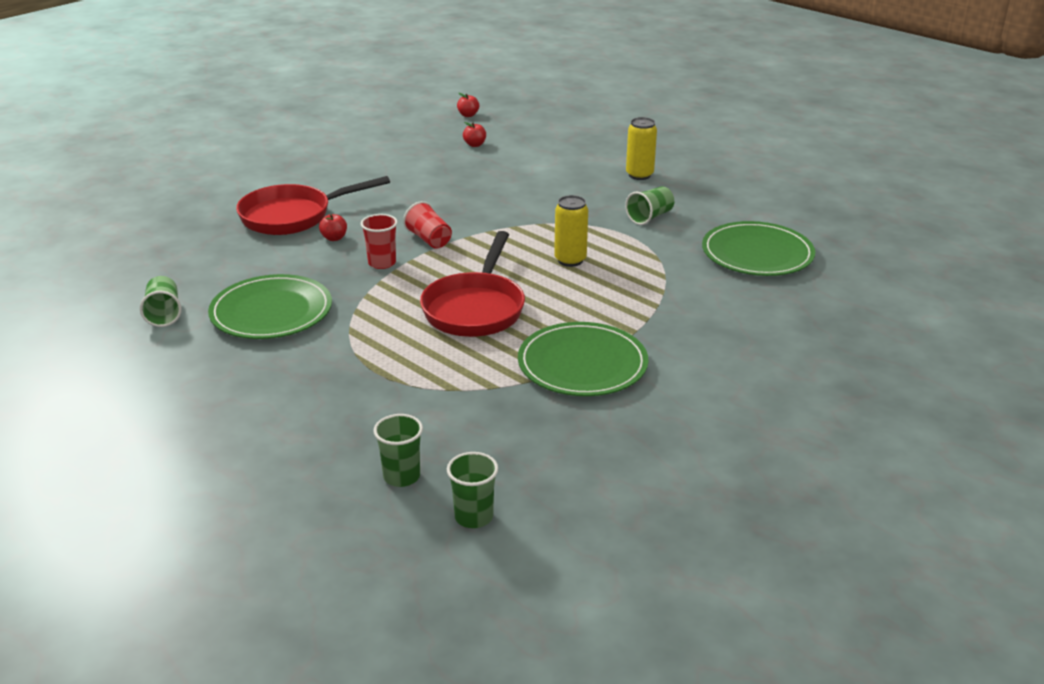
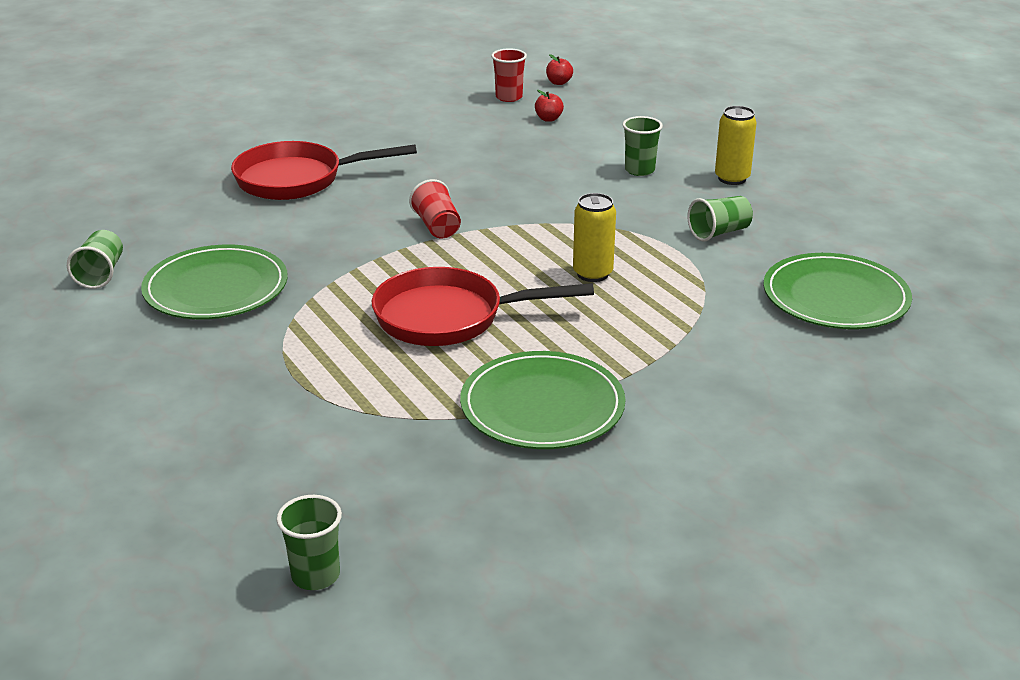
camera: 15 degrees right, 0 degrees up
(334, 238) = (330, 211): red apple -> none
(382, 263) = (368, 247): red cup -> red cup (509, 97)
(401, 476) = (258, 510): green cup -> green cup (639, 170)
(475, 308) = (449, 317): red pan -> red pan turned 60 degrees clockwise

